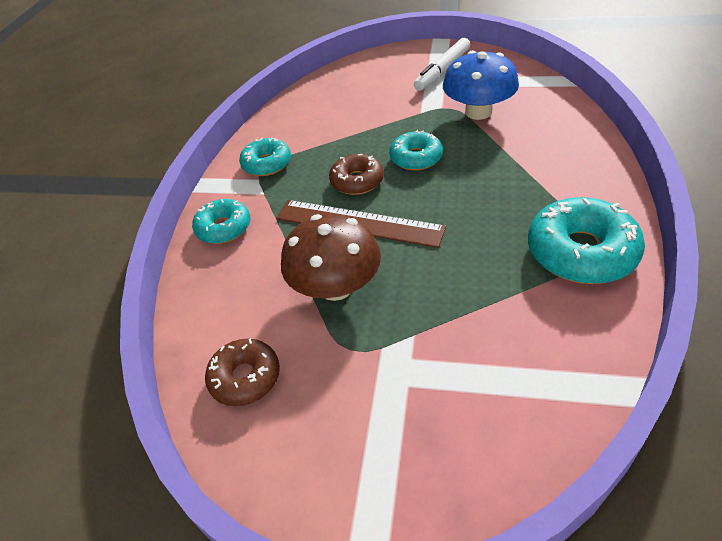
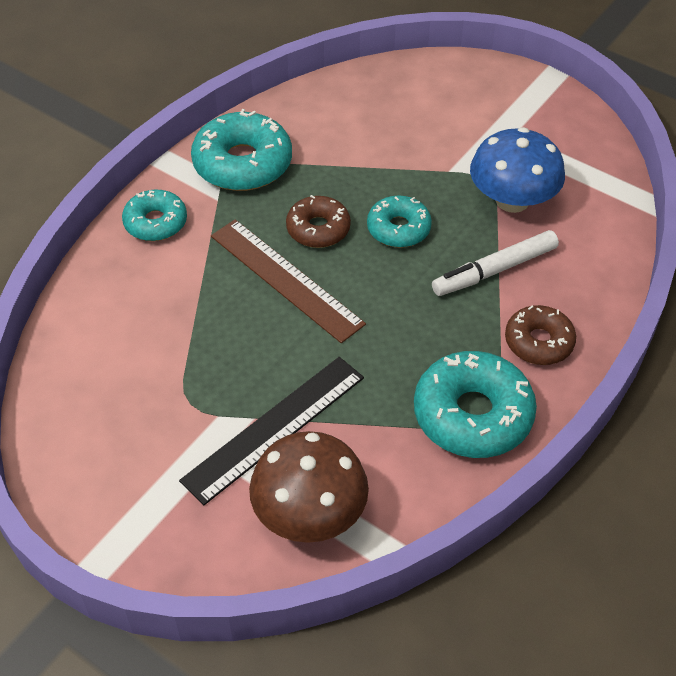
camera: 20 degrees right, 5 degrees up
(245, 378) = (87, 385): brown donut -> brown donut (538, 342)
(267, 164) = (242, 163): turquoise donut -> turquoise donut, size x1.64
(336, 287) = (218, 337): brown mushroom -> brown mushroom (309, 513)
(438, 334) = (275, 428): none -> black ruler
(443, 70) = (520, 122): white marker -> white marker (495, 270)

